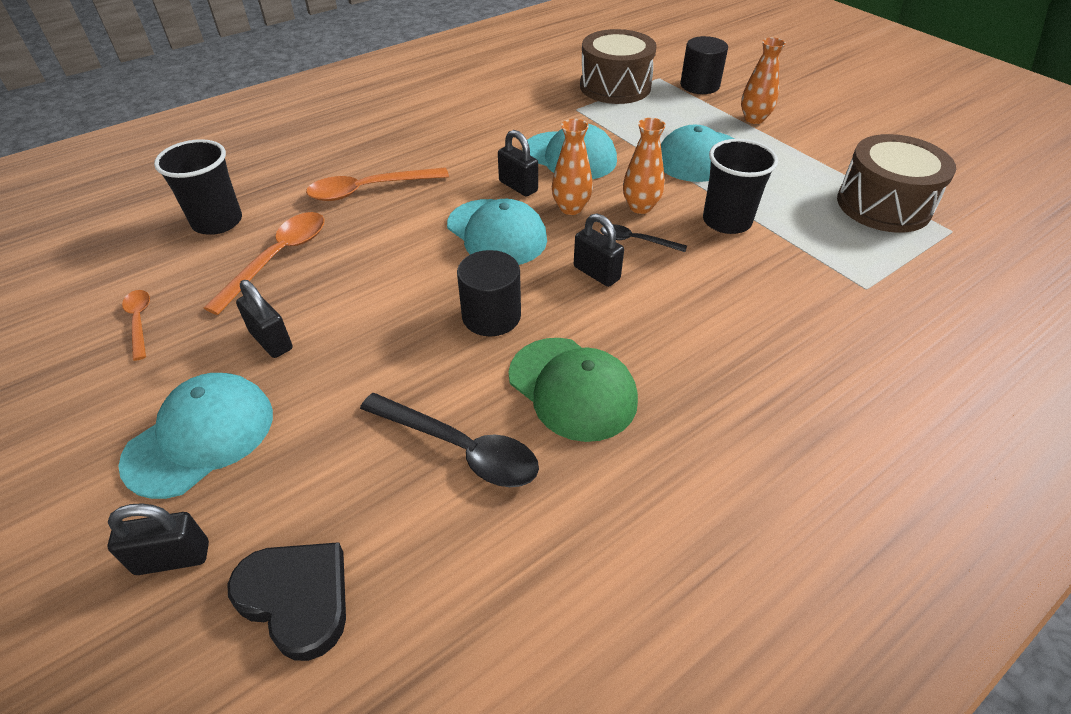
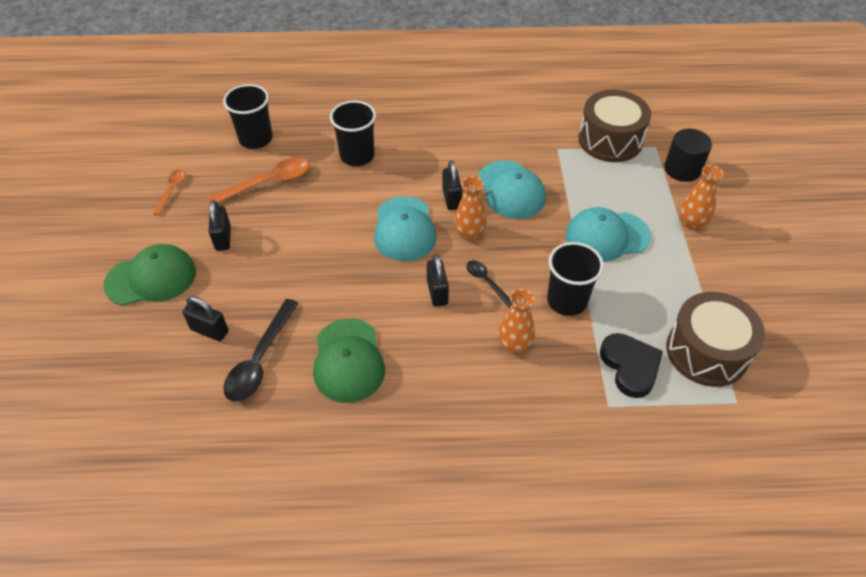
camera: 35 degrees right, 5 degrees up
(173, 558) = (98, 335): black padlock -> black padlock (209, 330)
(200, 437) = (151, 278): turquoise cap -> green cap
(297, 598) = (130, 389): black heart -> black heart (630, 366)
(369, 190) = (357, 156): orange spoon -> black cup
(460, 448) = (260, 359): black spoon -> black spoon turned 45 degrees clockwise
(491, 316) = (347, 287): black cylinder -> none
(640, 207) = (517, 257): orange vase -> orange vase (514, 345)

